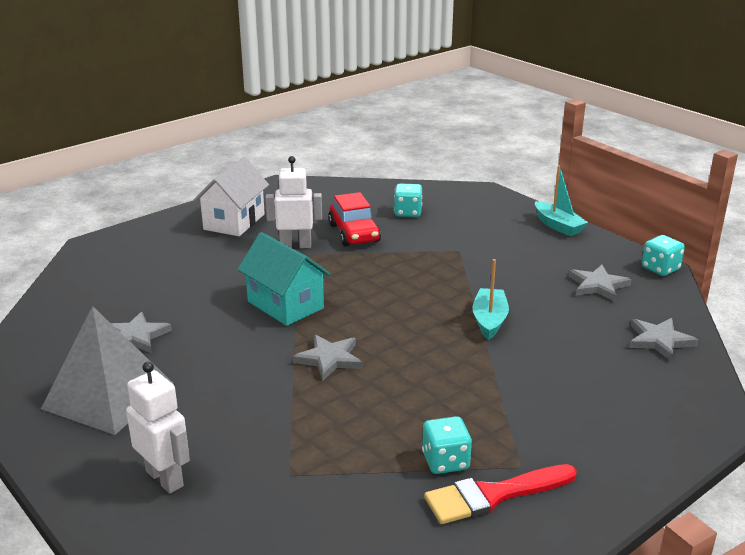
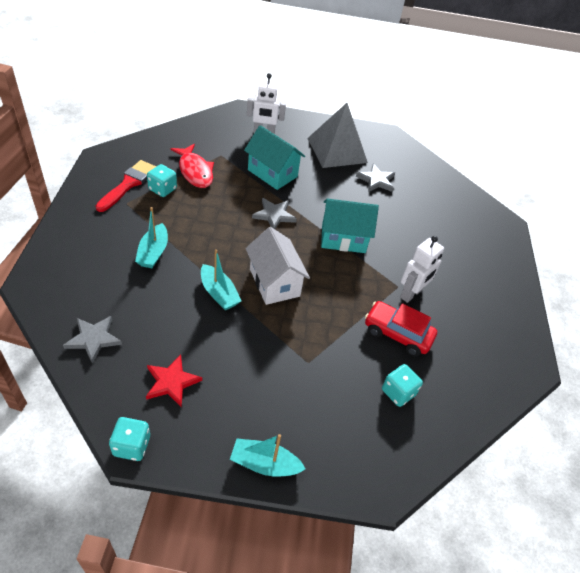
camera: 130 degrees right, 20 degrees up
(234, 222) = (480, 294): white house -> white house (274, 282)
(253, 408) = (272, 173): none -> turquoise house
(365, 466) = (195, 171): none -> red fish
(531, 387) = (153, 252): none -> turquoise boat
(598, 285) = (171, 382): grey star -> red star

